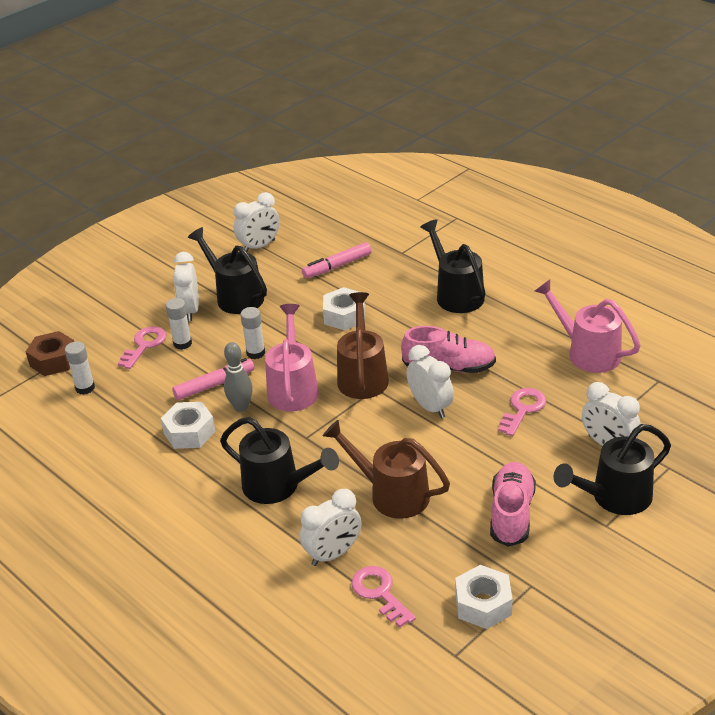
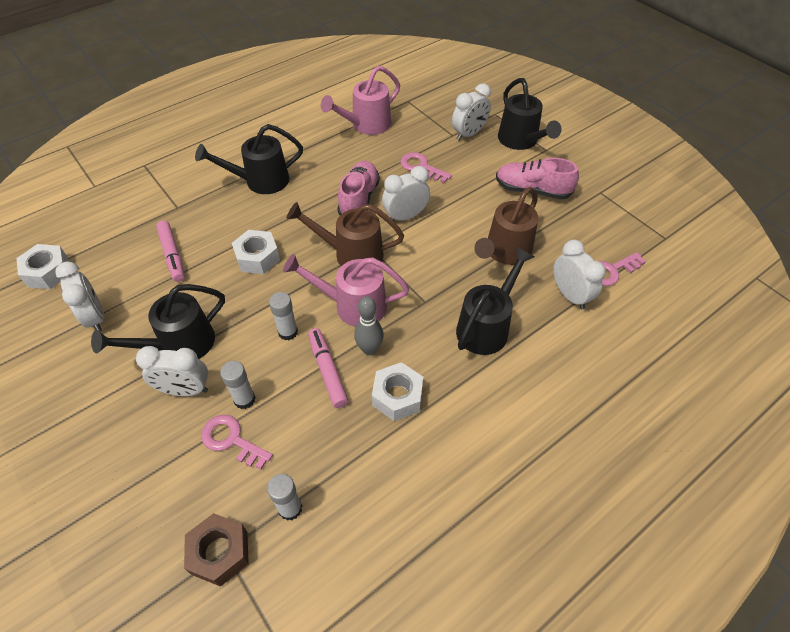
camera: 85 degrees left, 15 degrees up
(483, 604) = (619, 217): white nut -> white nut (48, 272)

